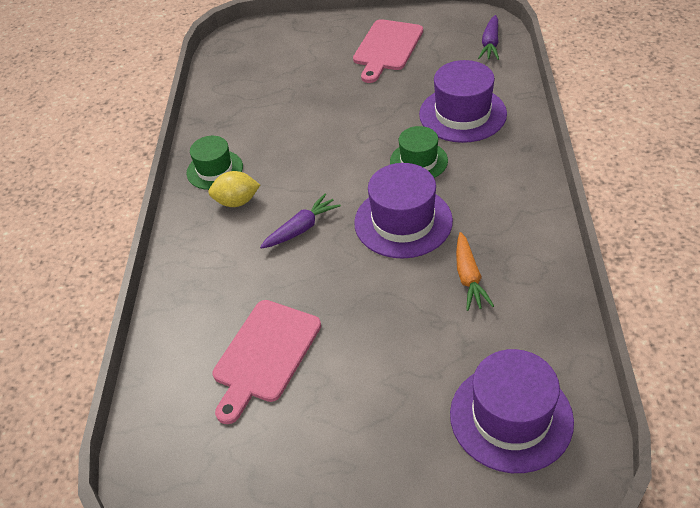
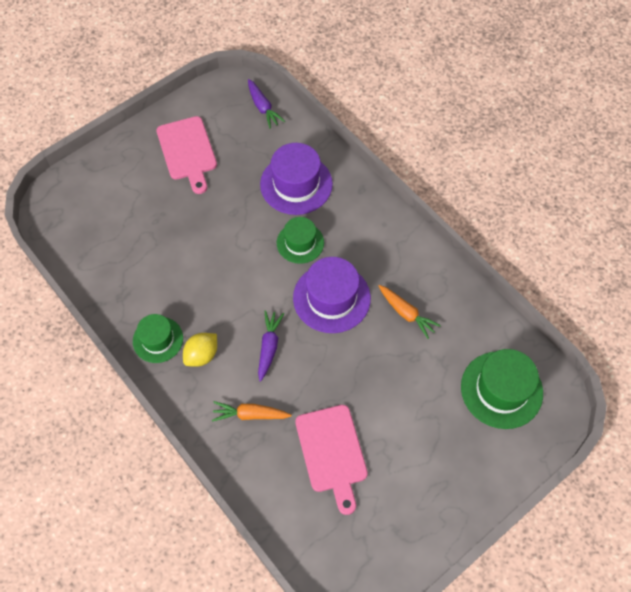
camera: 45 degrees left, 15 degrees up
(226, 273) = (250, 414): none -> orange carrot
(511, 417) = (501, 389): purple hat -> green hat

